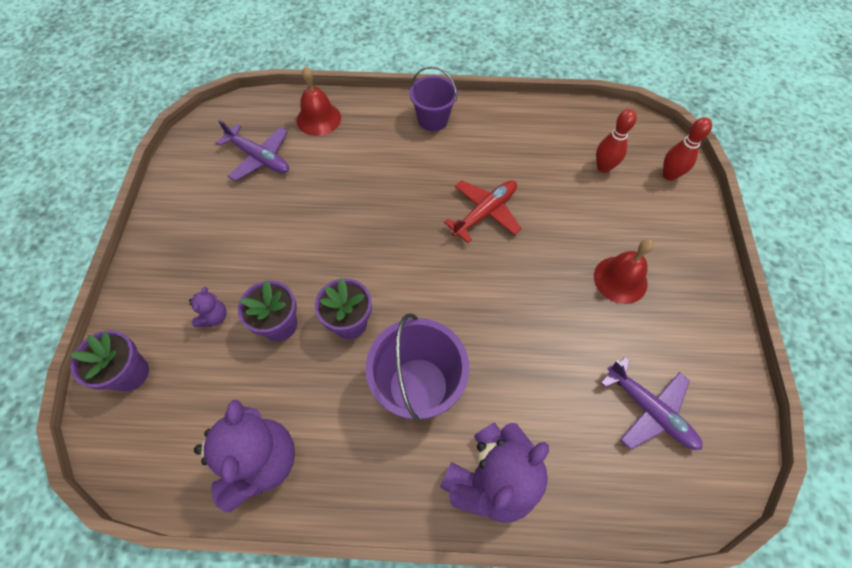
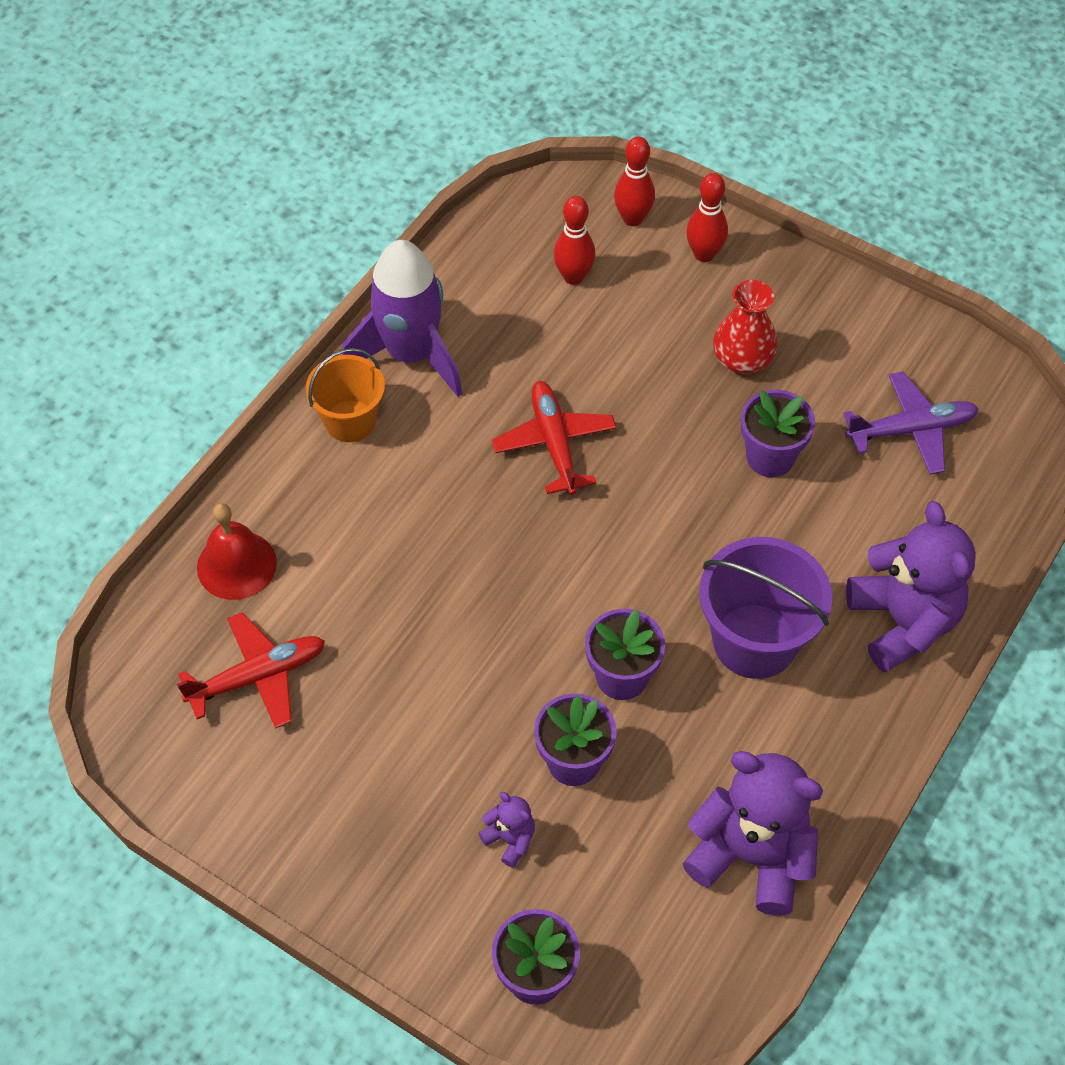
camera: 60 degrees left, 5 degrees down
(259, 157) = (257, 677): purple plane -> red plane
(433, 120) = (350, 421): purple bucket -> orange bucket
(492, 123) = (411, 355): none -> purple rocket
(560, 330) = (770, 457): none -> purple flower pot
(620, 279) = (742, 359): red bell -> red vase
(678, 222) = (704, 254): none -> red bowling pin

